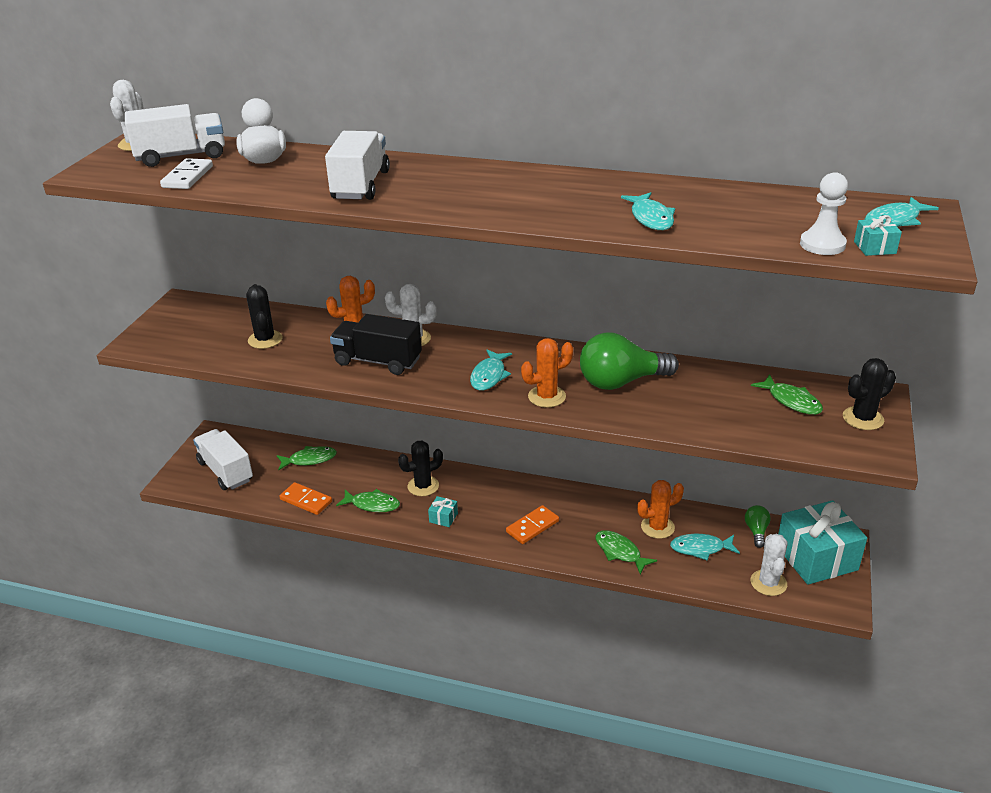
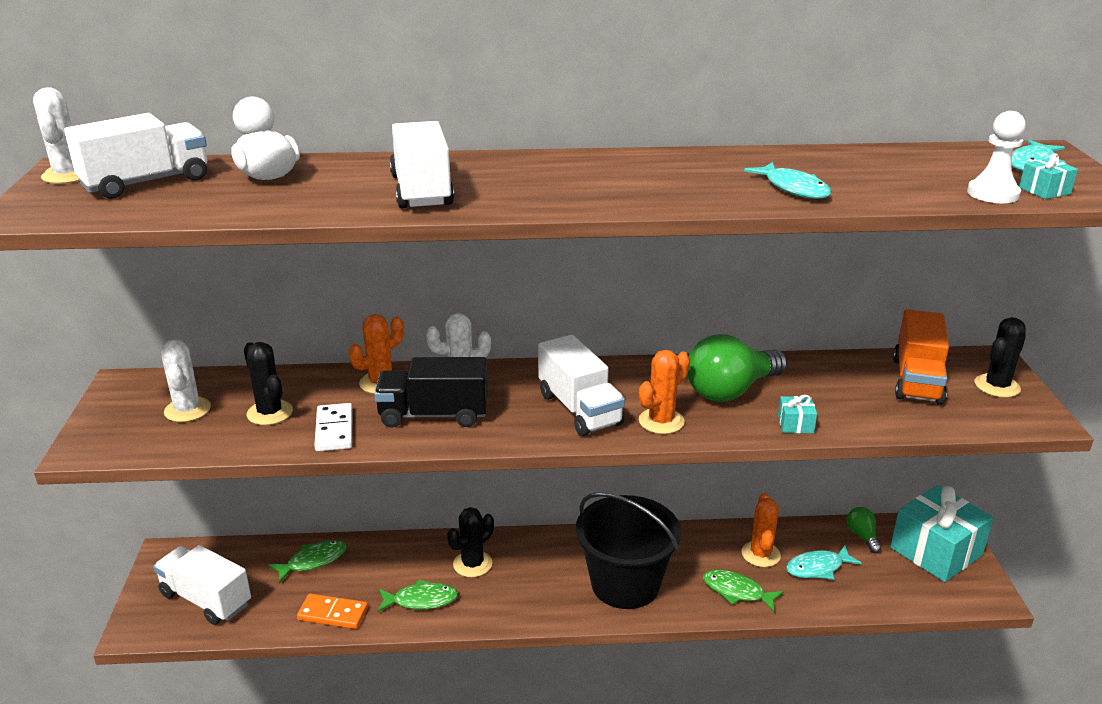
camera: 20 degrees left, 5 degrees down
(188, 177) = (176, 205): white domino -> white domino (334, 430)
(443, 518) = (516, 597): turquoise gift -> turquoise gift (795, 424)
(489, 376) = (579, 409): turquoise fish -> white truck
(532, 526) = (625, 584): orange domino -> black bucket
(657, 527) = (760, 554): orange cactus -> orange cactus turned 45 degrees counterclockwise
(768, 583) = (906, 590): white cactus -> white cactus (187, 410)
(791, 401) = (917, 380): green fish -> orange truck

